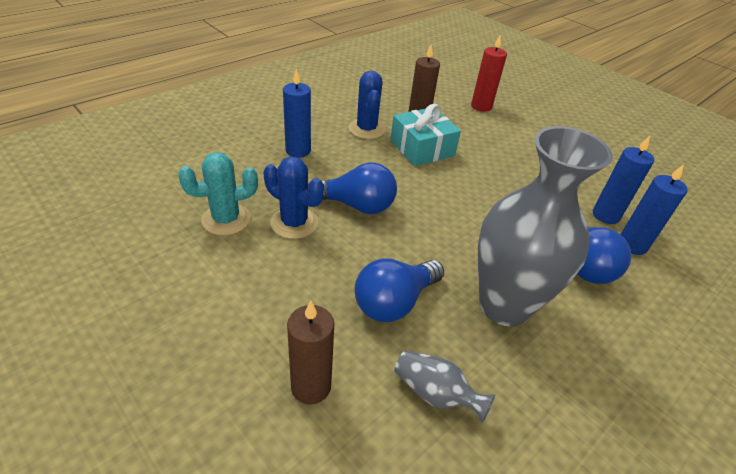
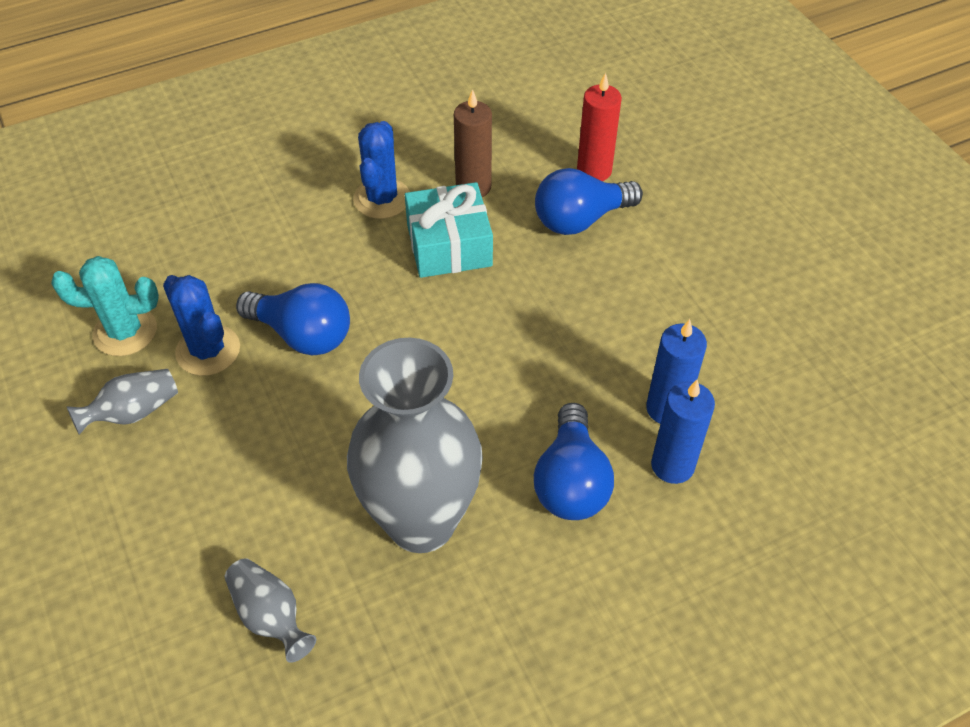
camera: 20 degrees right, 10 degrees up
(255, 269) = (133, 412): none -> grey vase
(298, 151) = (263, 228): blue candle -> none
(311, 386) = (135, 575): brown candle -> none
(394, 302) = (281, 489): blue light bulb -> blue light bulb (580, 219)

